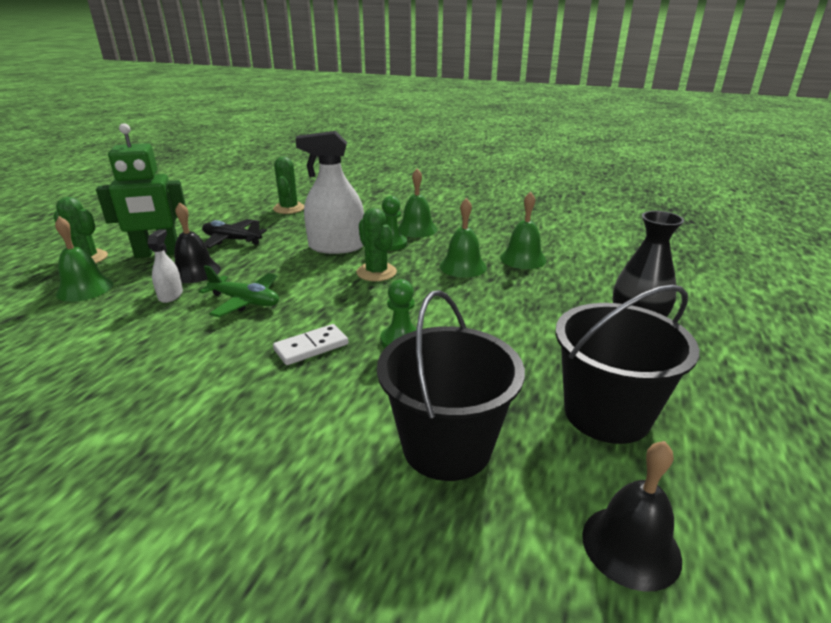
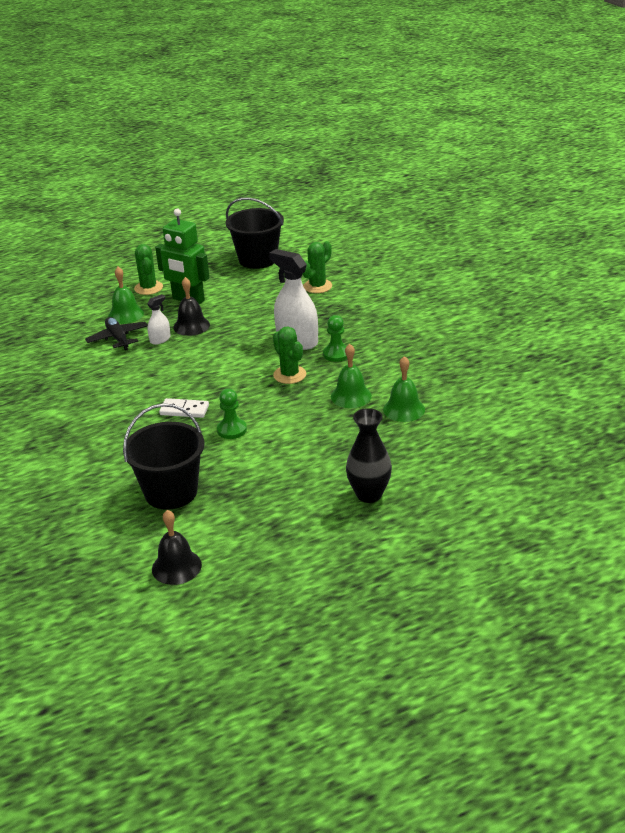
camera: 45 degrees right, 5 degrees up
(232, 240) = (242, 305): black plane -> black plane (118, 338)
(245, 301) = (190, 362): green plane -> none
(376, 272) = (289, 375): green cactus -> green cactus turned 45 degrees counterclockwise
(417, 229) = (376, 347): green bell -> none
(606, 414) = (263, 522): black bucket -> black bucket (257, 259)

